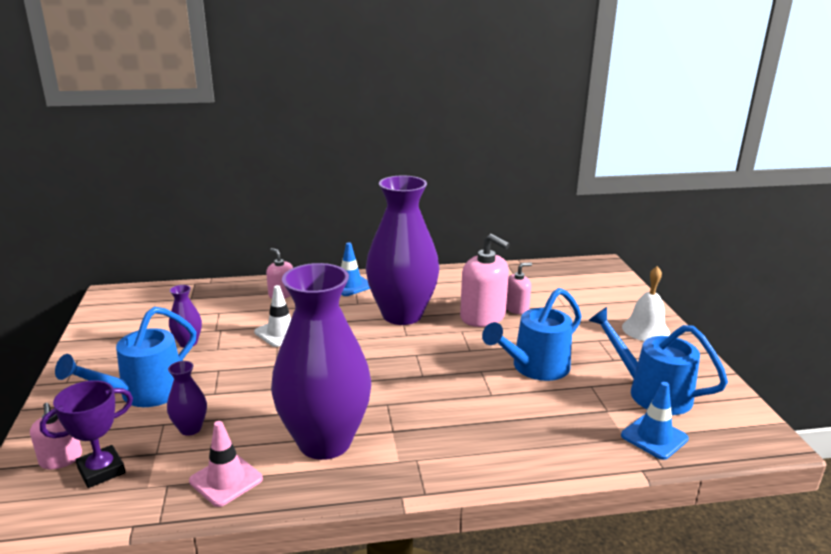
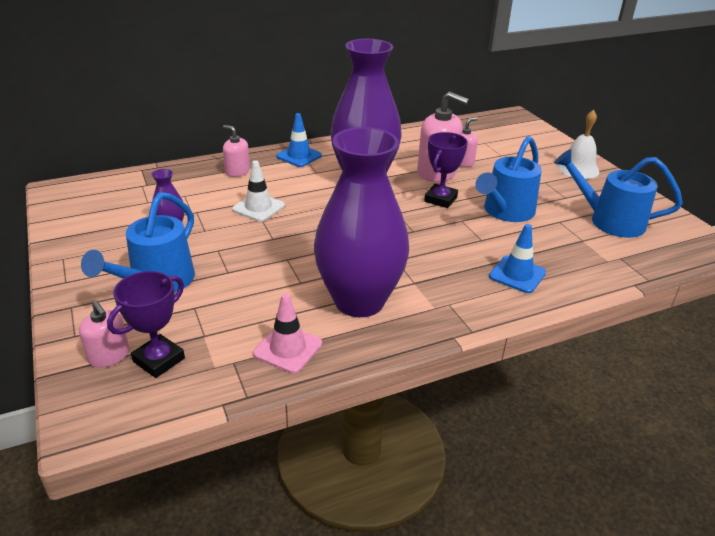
camera: 15 degrees left, 10 degrees up
(190, 428) = (224, 308): purple vase -> none
(470, 345) = (440, 199): none -> purple trophy
(654, 437) = (630, 257): blue traffic cone -> blue traffic cone (517, 274)

